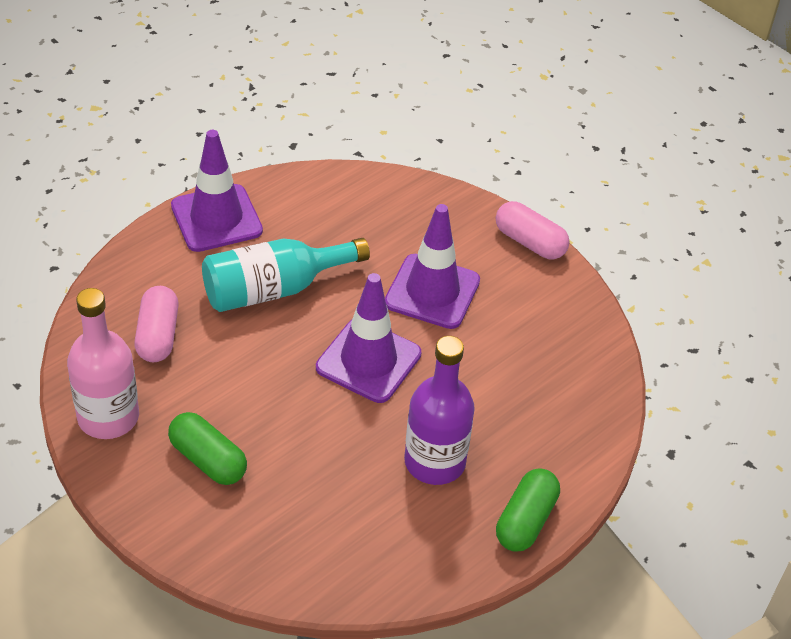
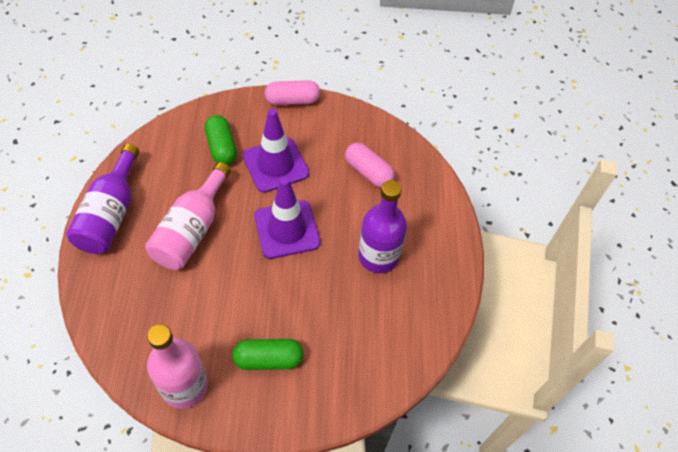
camera: 45 degrees left, 10 degrees up
(157, 336) = (157, 312): pink capsule -> pink capsule (368, 172)
(216, 218) = (110, 214): purple traffic cone -> purple bottle
(273, 289) = (191, 230): turquoise bottle -> pink bottle
(525, 521) = (450, 249): green capsule -> green capsule (221, 147)

